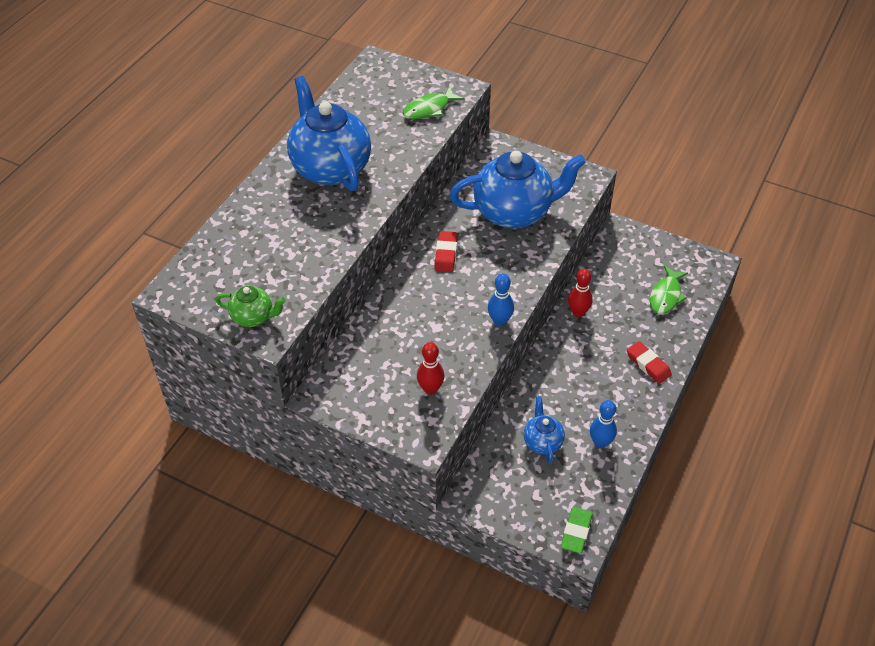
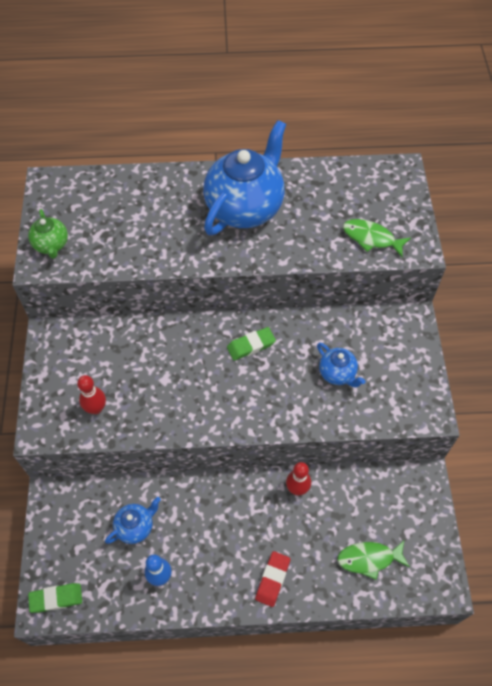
camera: 60 degrees right, 10 degrees up
(446, 254) = (251, 345): red eraser -> green eraser
(499, 321) = (200, 424): blue bowling pin -> none
(514, 212) = (337, 373): blue teapot -> blue teapot, size x0.47

